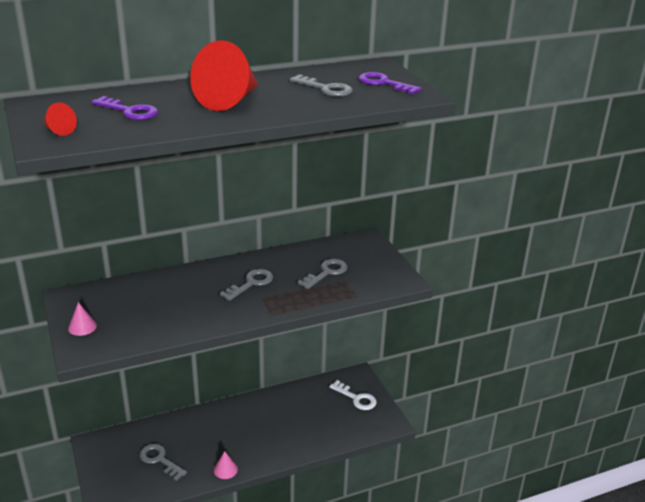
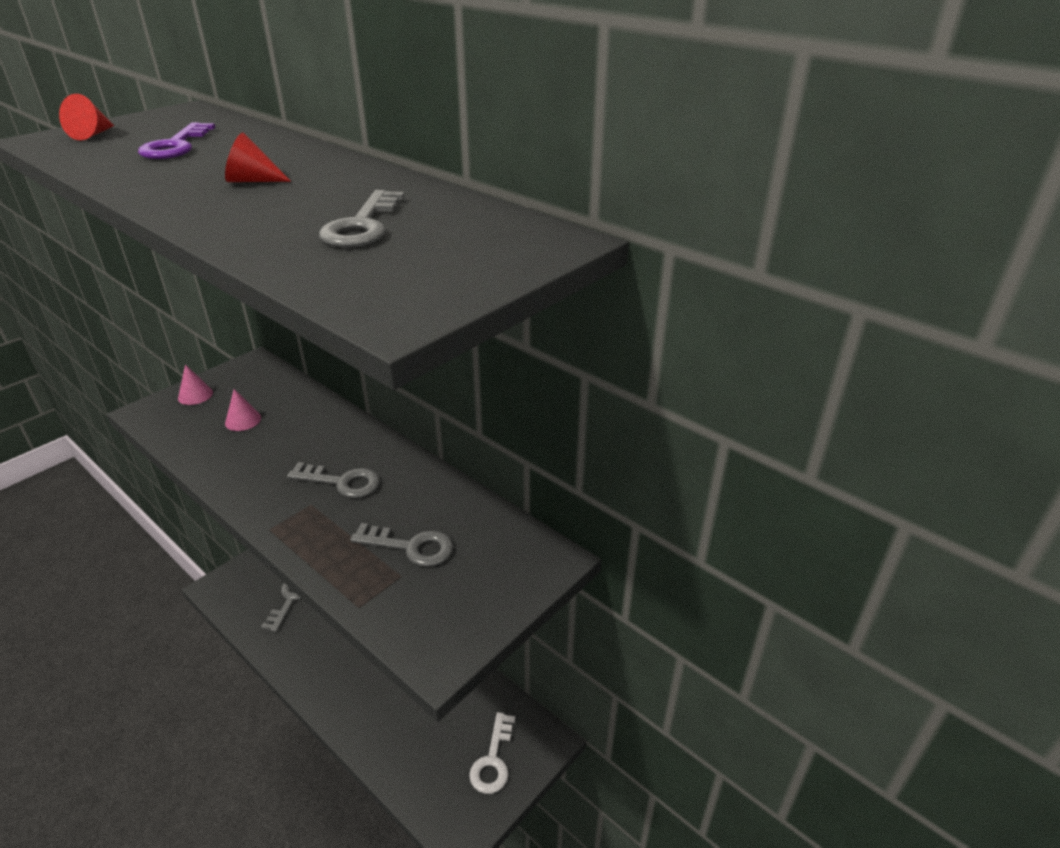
camera: 65 degrees right, 5 degrees up
(225, 469) = (294, 666): pink cone -> pink cone (243, 420)
(229, 100) = (253, 180): red cone -> red cone, size x0.44
(384, 83) = (441, 265): purple key -> none

